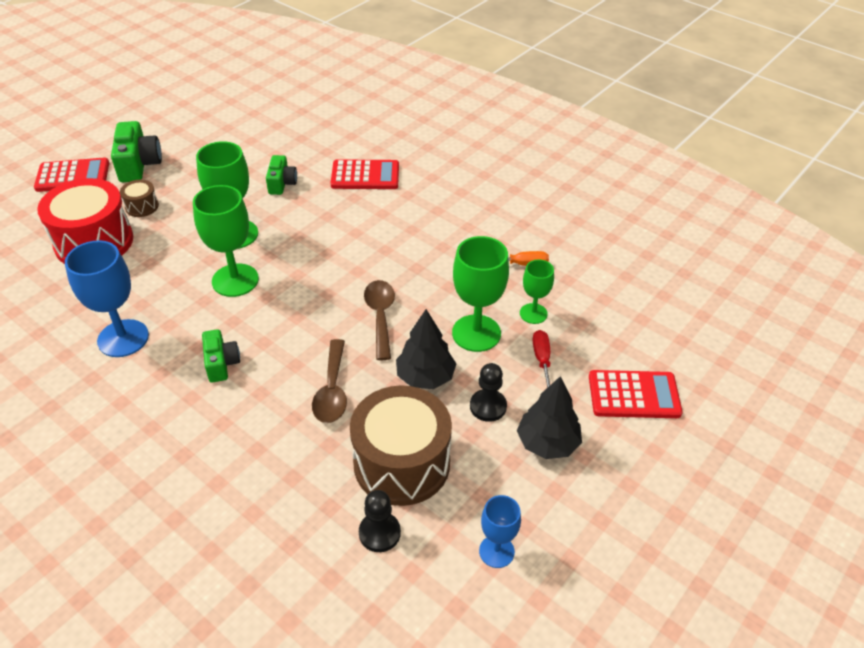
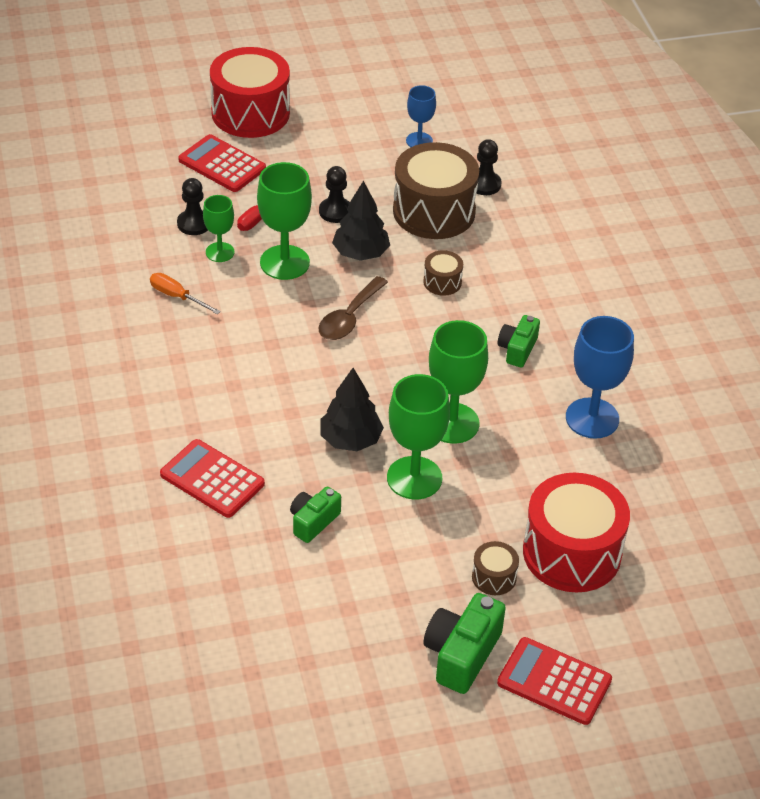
camera: 145 degrees left, 0 degrees up
(332, 390) = (442, 282): brown spoon -> brown drum
(547, 443) = (320, 171): black tree -> black tree (350, 440)
(581, 325) = (194, 224): none -> black pawn
(687, 473) = (250, 113): none -> red drum

